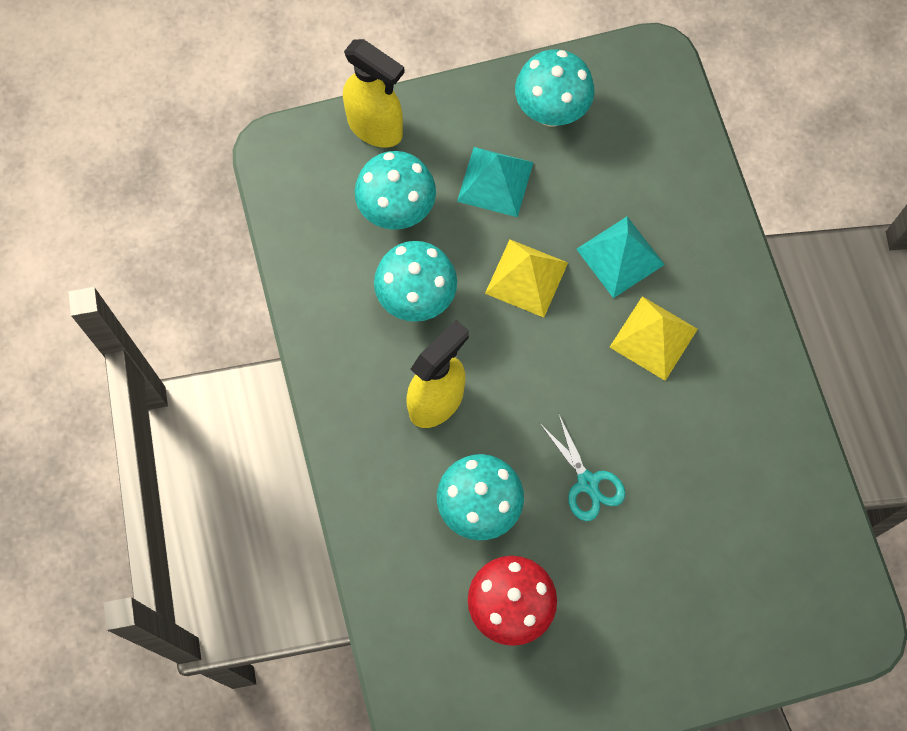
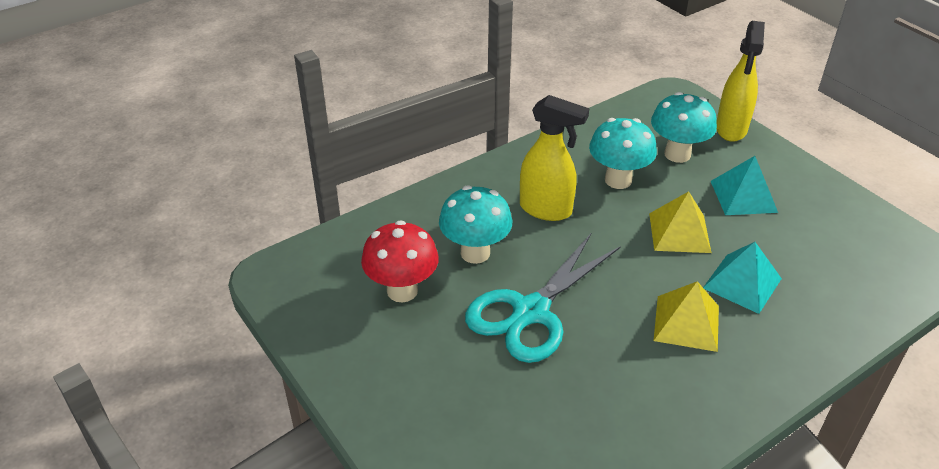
camera: 70 degrees right, 30 degrees down
(551, 112) = (829, 212): turquoise mushroom -> none
(588, 483) = (530, 312): turquoise scissors -> turquoise scissors, size x1.89

